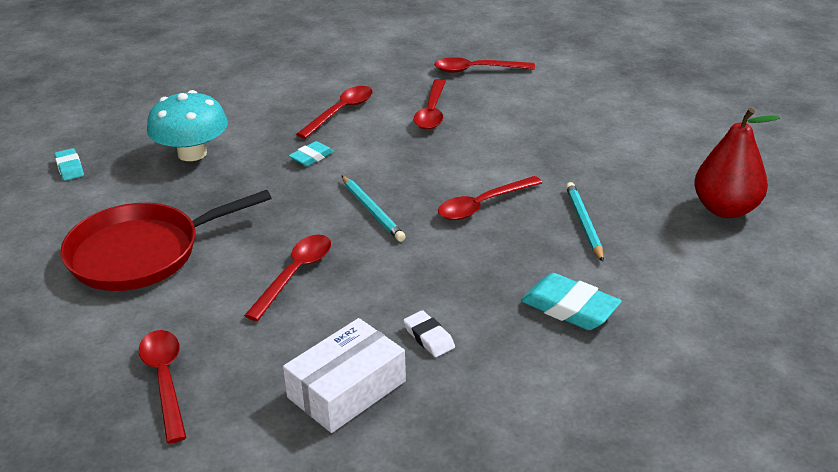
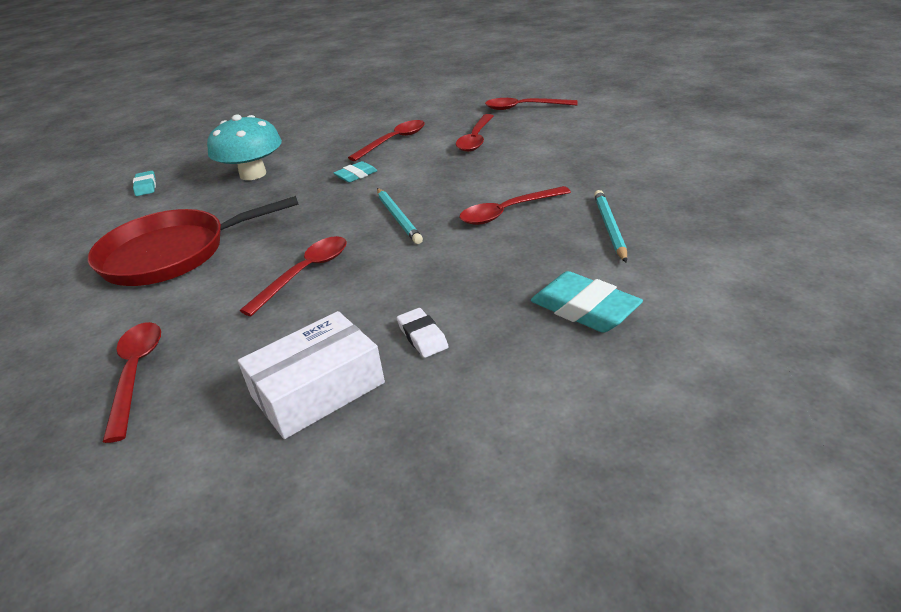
camera: 10 degrees right, 0 degrees up
(725, 209) = (766, 214): red pear -> none

